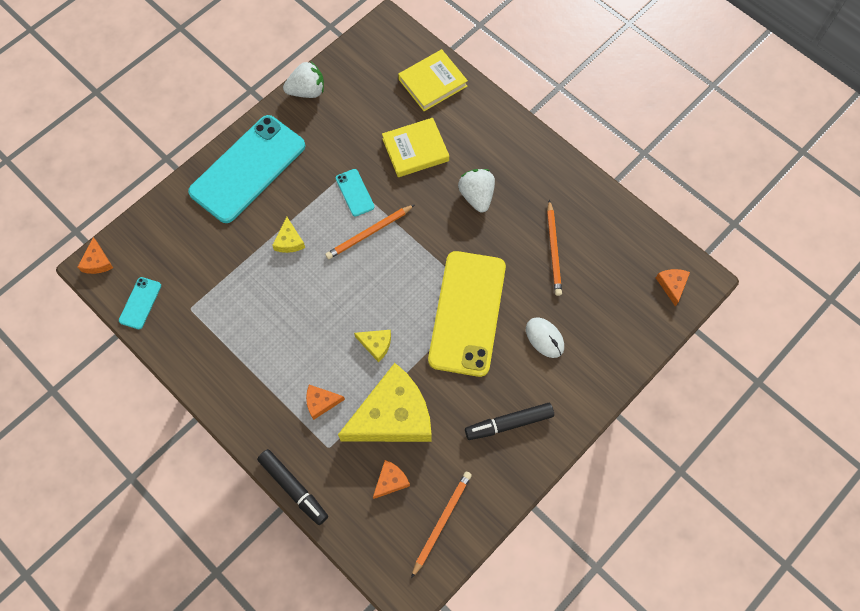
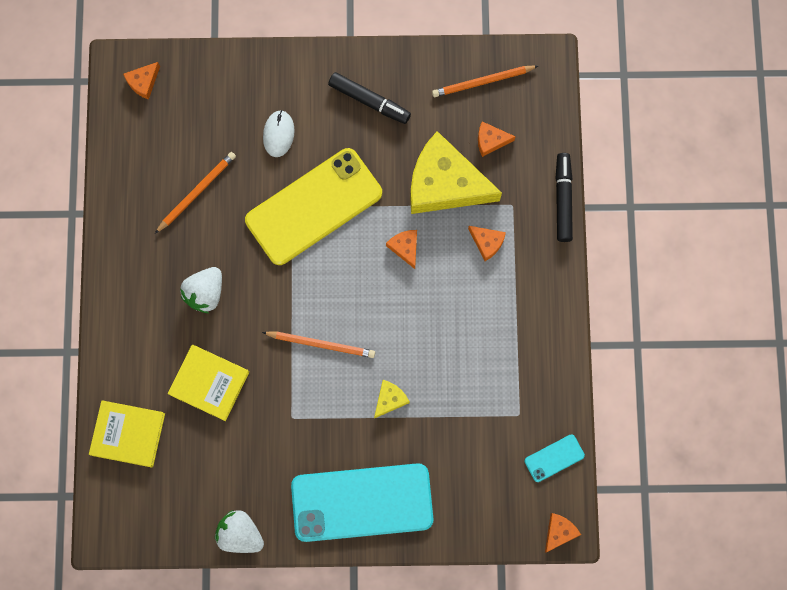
camera: 135 degrees left, 10 degrees up
(355, 192) = (297, 392): turquoise phone -> none
(376, 344) = (405, 248): yellow cheese -> orange cheese

